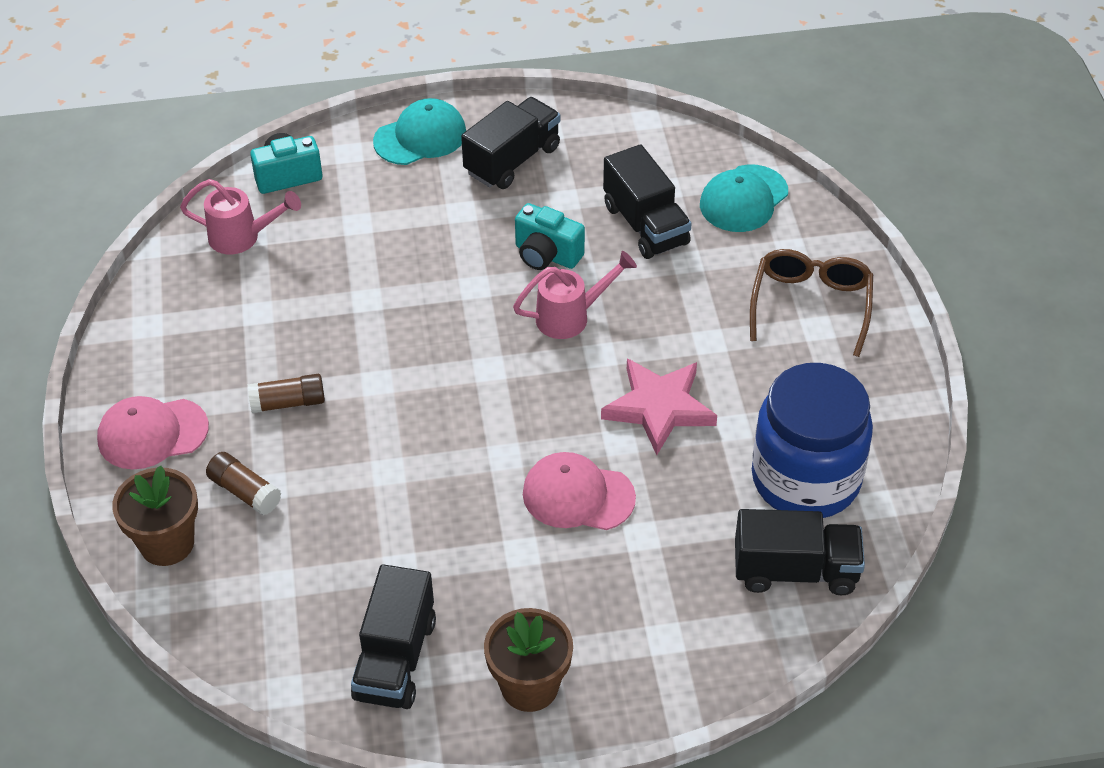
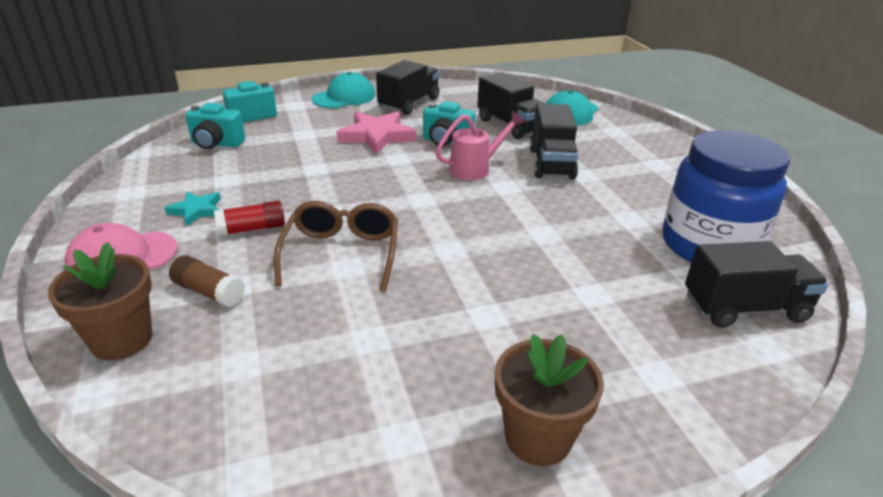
camera: 10 degrees left, 15 degrees down
(225, 366) = (196, 210): none -> turquoise star
(243, 237) = (216, 144): pink watering can -> turquoise camera
(288, 403) = (252, 229): brown glue stick -> red glue stick
(395, 659) = (379, 425): black truck -> black truck (551, 163)
(578, 495) = (523, 270): pink cap -> none
(659, 408) = (566, 212): pink star -> pink star (377, 136)
(811, 305) = (645, 154): brown glasses -> brown glasses (342, 253)

